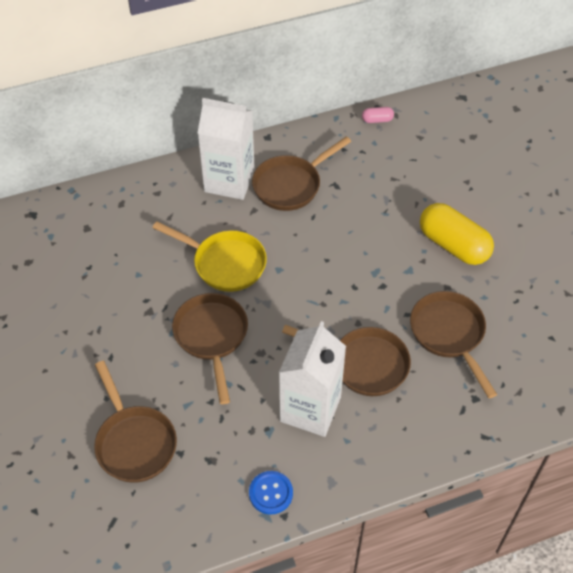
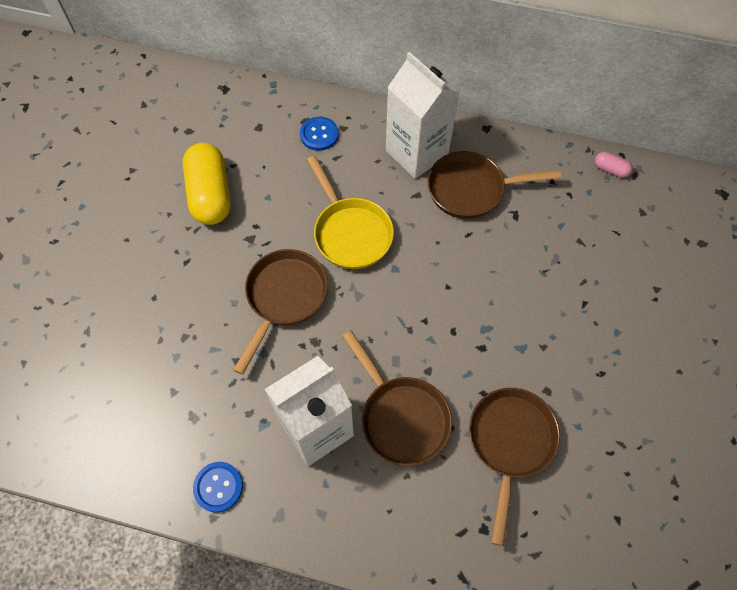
camera: 35 degrees right, 10 degrees up
(134, 442) = (144, 355): brown pan -> none
(142, 208) = (319, 134): none -> blue button
(453, 245) = (588, 349): yellow capsule -> yellow capsule (210, 194)

